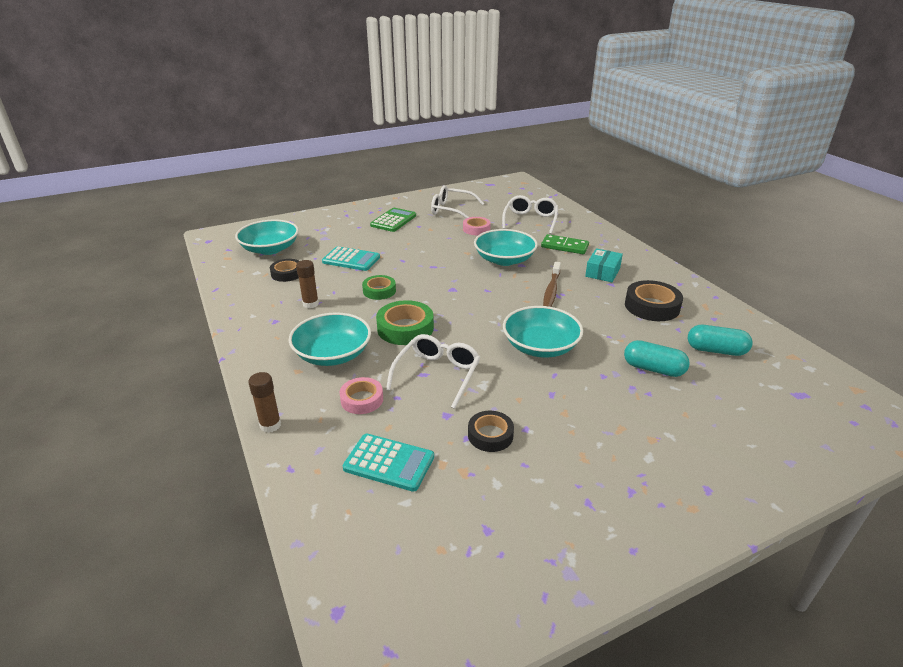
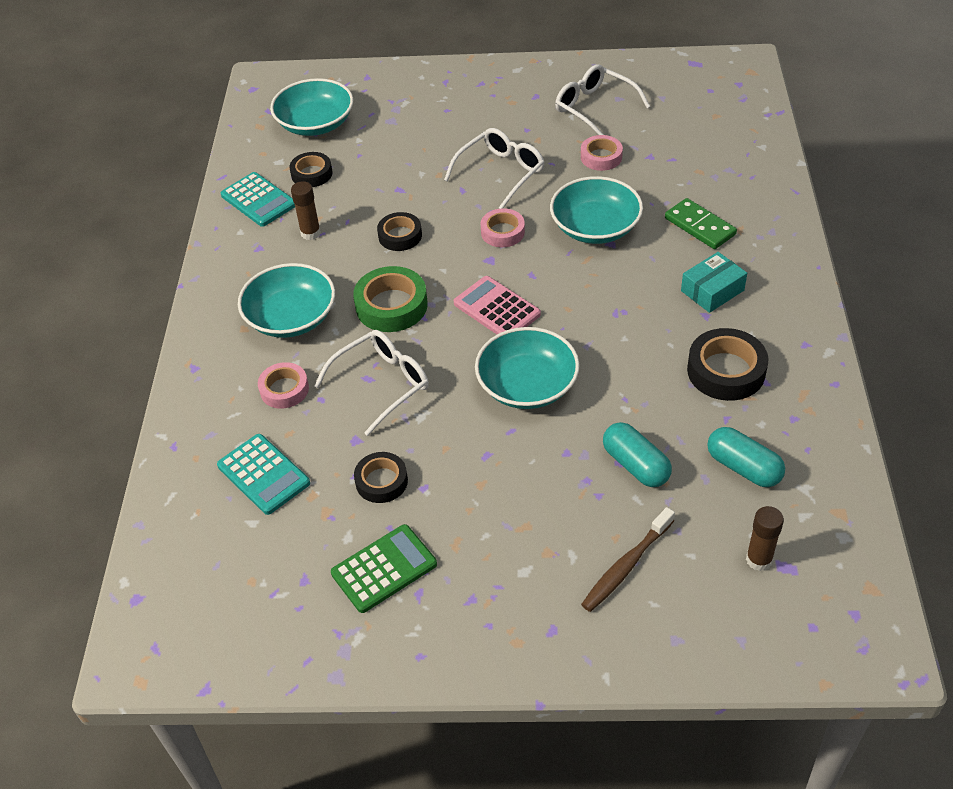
camera: 30 degrees right, 15 degrees up
(270, 425) = (182, 389): brown glue stick -> brown glue stick (759, 560)
(351, 259) = (400, 170): turquoise calculator -> turquoise calculator (258, 200)
(379, 291) = (400, 236): green tape -> black tape
(393, 220) = (500, 109): green calculator -> green calculator (384, 569)
(448, 274) = (502, 232): none -> pink tape
(481, 312) = (496, 309): none -> pink calculator
(530, 220) = (693, 160): white glasses -> white glasses (501, 173)
(551, 290) = (614, 301): brown toothbrush -> brown toothbrush (626, 565)

